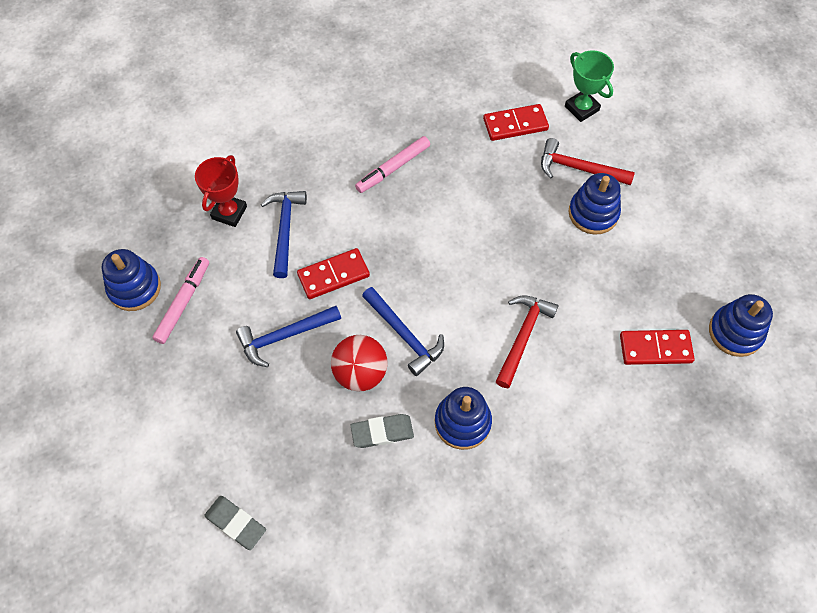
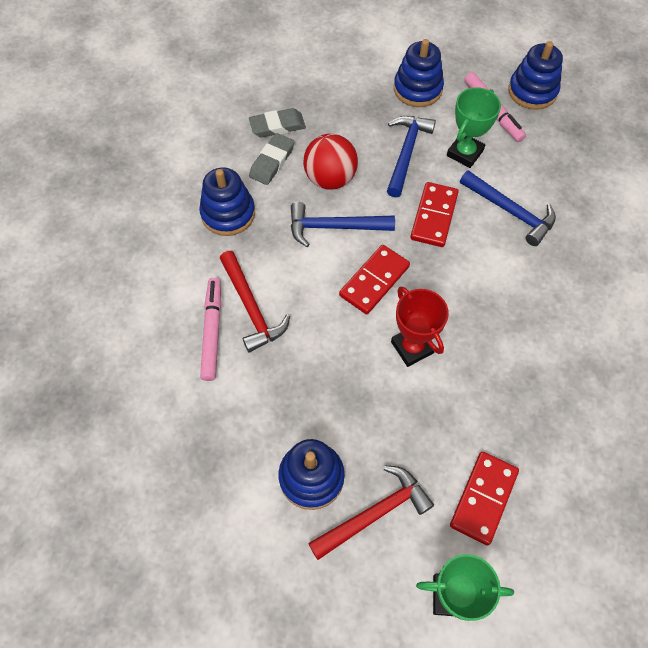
camera: 130 degrees right, 0 degrees up
(229, 212) = (561, 184): red trophy -> red trophy (412, 347)
(236, 523) = (293, 53): grey eraser -> grey eraser (277, 126)
(249, 294) = (464, 153): none -> green trophy
(393, 168) = (514, 337): pink marker -> pink marker (212, 331)
(655, 349) = (138, 401): red domino -> red domino (374, 281)
(735, 332) = (80, 487): blue stacking toy -> blue stacking toy (417, 89)

